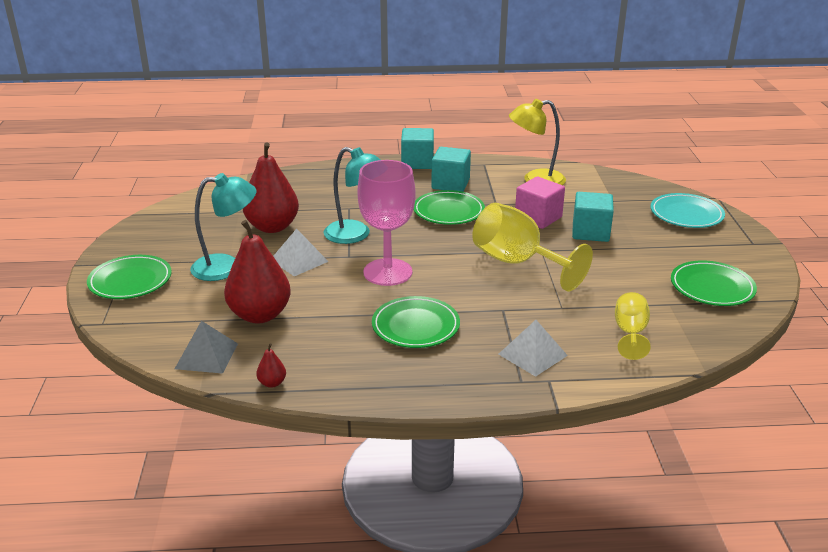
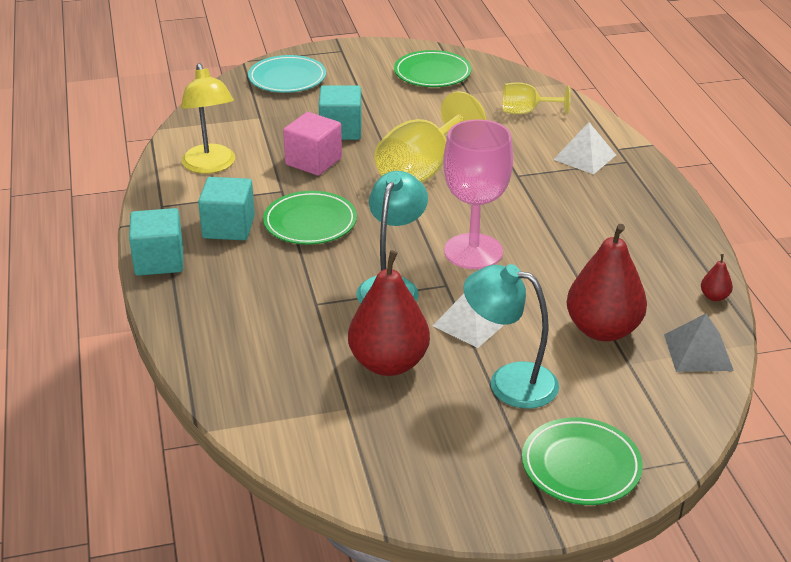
camera: 100 degrees left, 5 degrees up
(227, 267) = (509, 382): turquoise lamp -> turquoise lamp turned 45 degrees counterclockwise
(415, 326) = (572, 222): green plate -> none

